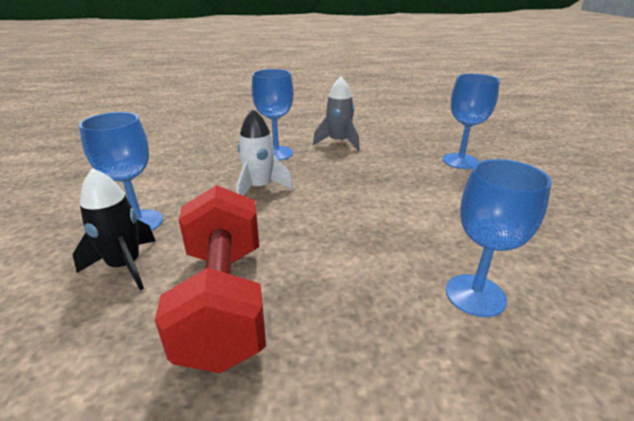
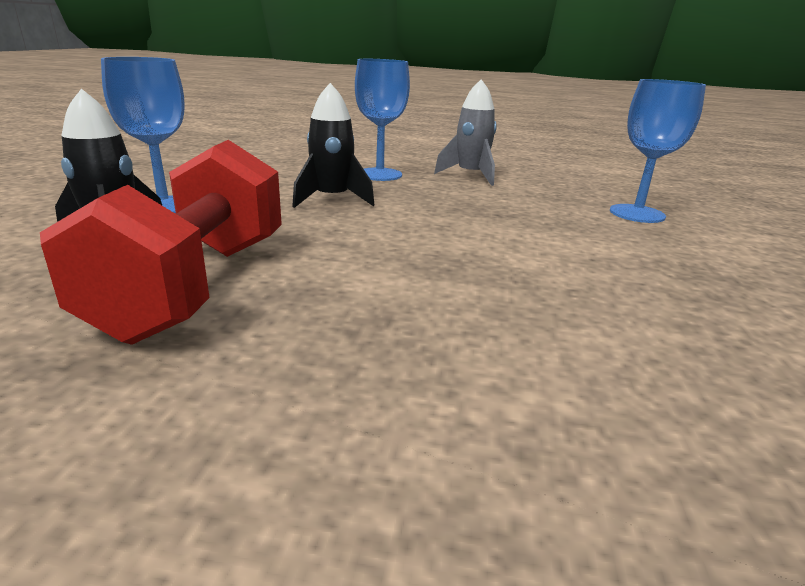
camera: 15 degrees right, 5 degrees down
(259, 188) = (332, 199): white rocket -> black rocket
(475, 295) = (553, 346): blue goblet -> none

